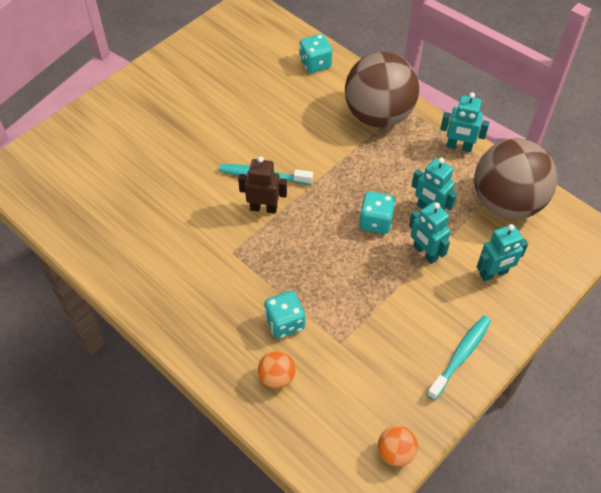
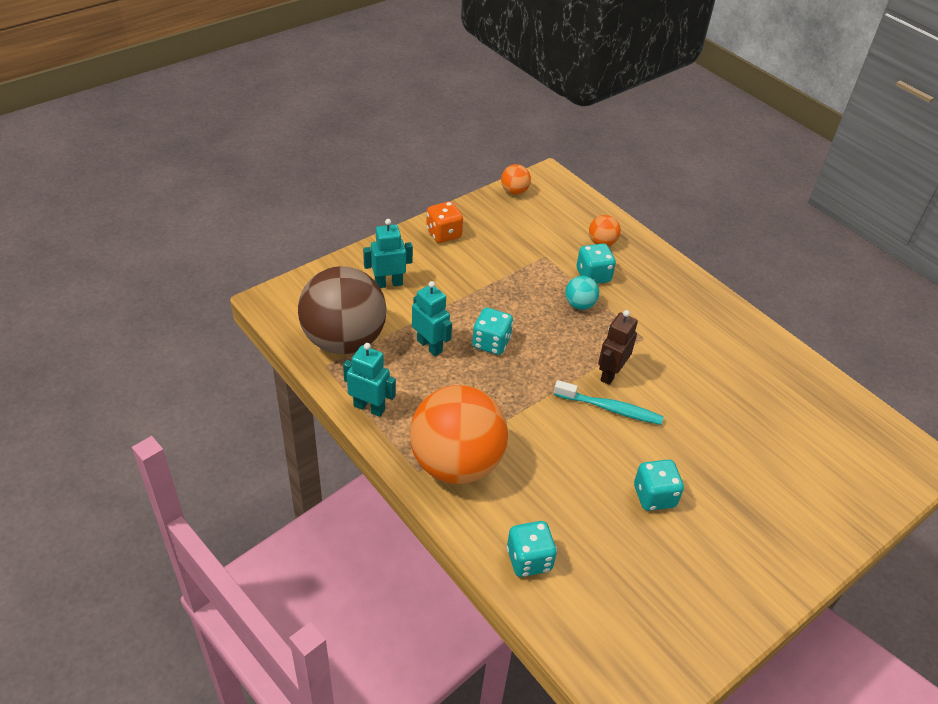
camera: 175 degrees left, 10 degrees down
(229, 113) = (654, 496): none -> turquoise dice
(263, 208) = (610, 374): brown robot -> brown robot turned 105 degrees clockwise
(297, 281) = (579, 305): none -> turquoise ball
(378, 115) = (456, 463): brown ball -> orange ball
(425, 253) = (448, 309): turquoise robot -> none
(461, 356) = (444, 234): turquoise toothbrush -> orange dice

